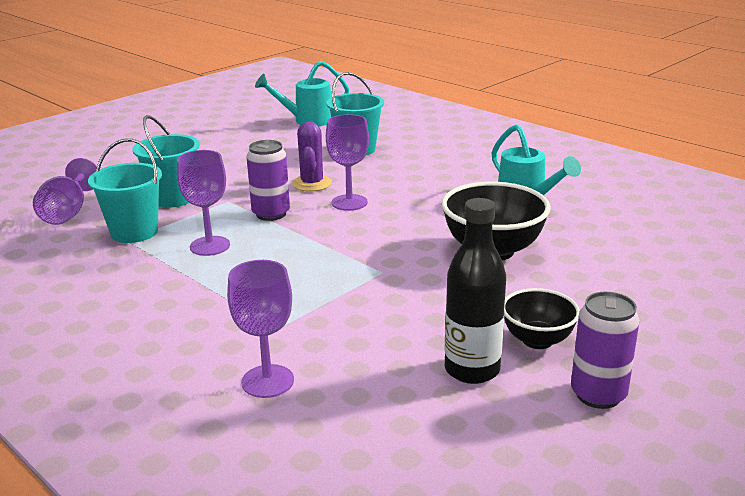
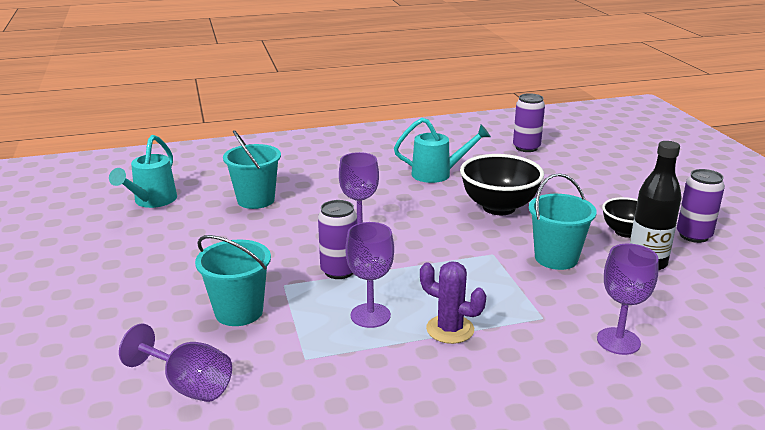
camera: 60 degrees left, 0 degrees up
(134, 232) = (292, 350): turquoise bucket -> turquoise bucket (556, 258)
(312, 183) = (300, 237): purple cactus -> purple cactus (450, 329)
(683, 229) = (526, 148): none -> purple can

